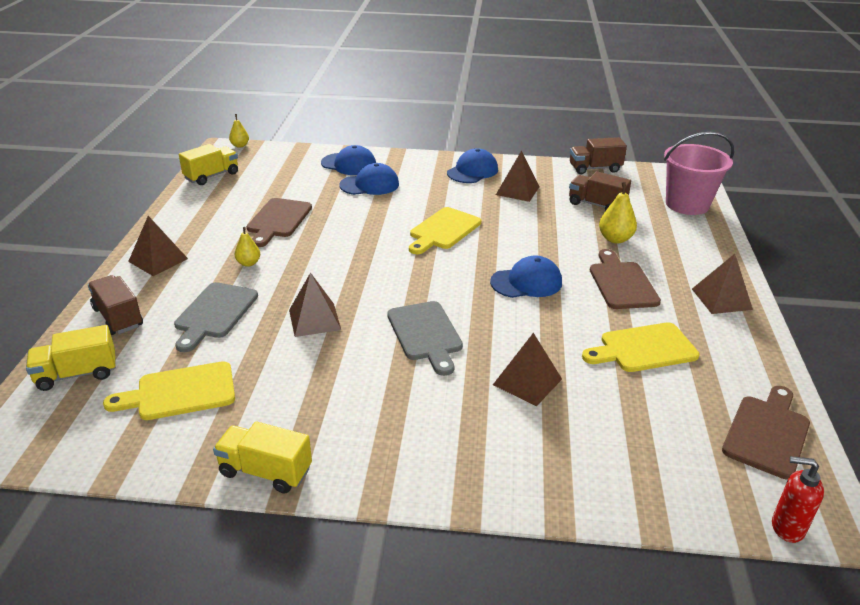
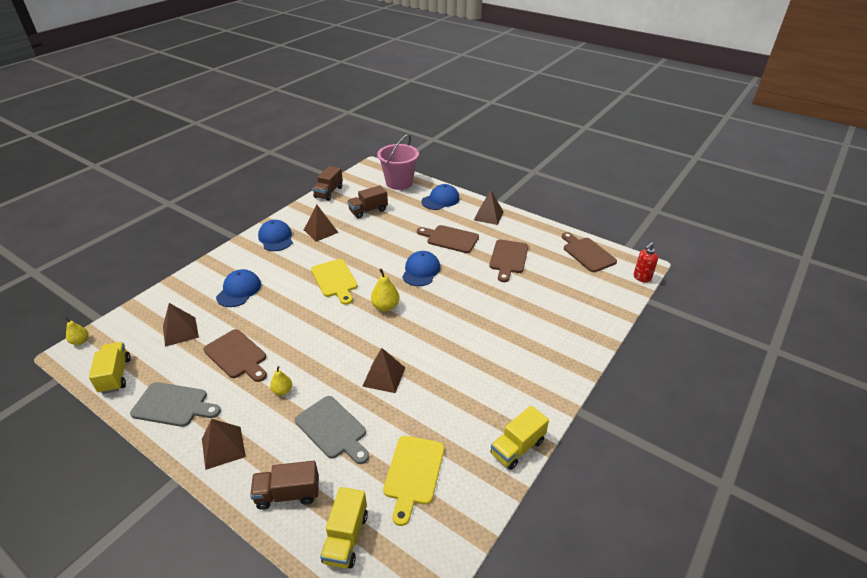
camera: 60 degrees left, 5 degrees up
(349, 164) = (195, 290): blue cap -> blue cap (440, 200)
(425, 334) = (438, 331): grey cutting board -> grey cutting board (173, 405)
(527, 382) = (507, 309): brown pyramid -> brown pyramid (180, 331)
(615, 239) = (408, 221): yellow pear -> yellow pear (385, 307)
(643, 349) = (508, 258): yellow cutting board -> brown cutting board

